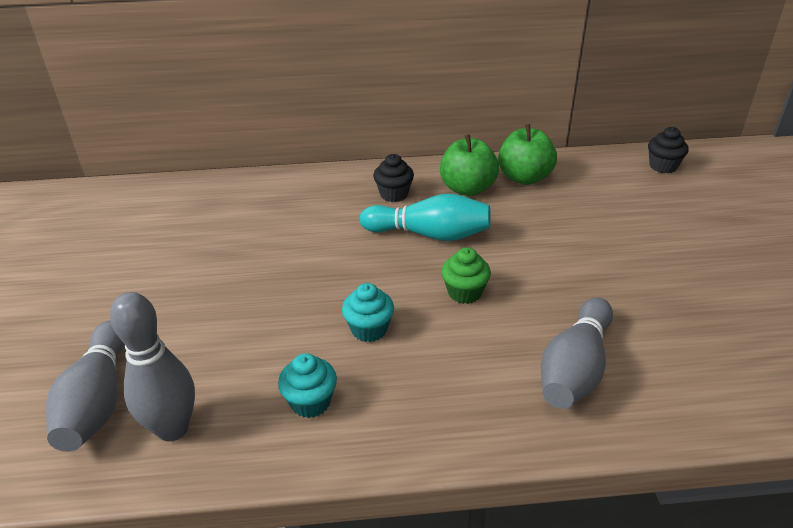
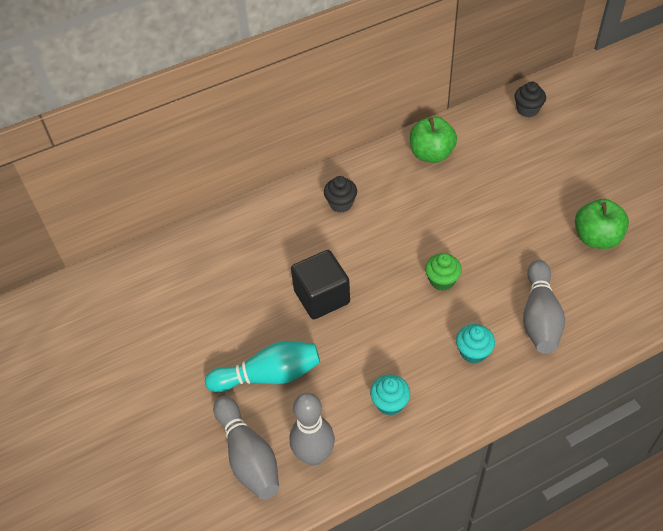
camera: 20 degrees left, 15 degrees up
(311, 268) = (322, 297): none -> black cube
(369, 329) = (394, 334): turquoise cupcake -> turquoise cupcake (473, 352)
(429, 234) = (390, 235): turquoise bowling pin -> turquoise bowling pin (269, 375)
(467, 189) = (394, 179): green apple -> green apple (596, 238)

